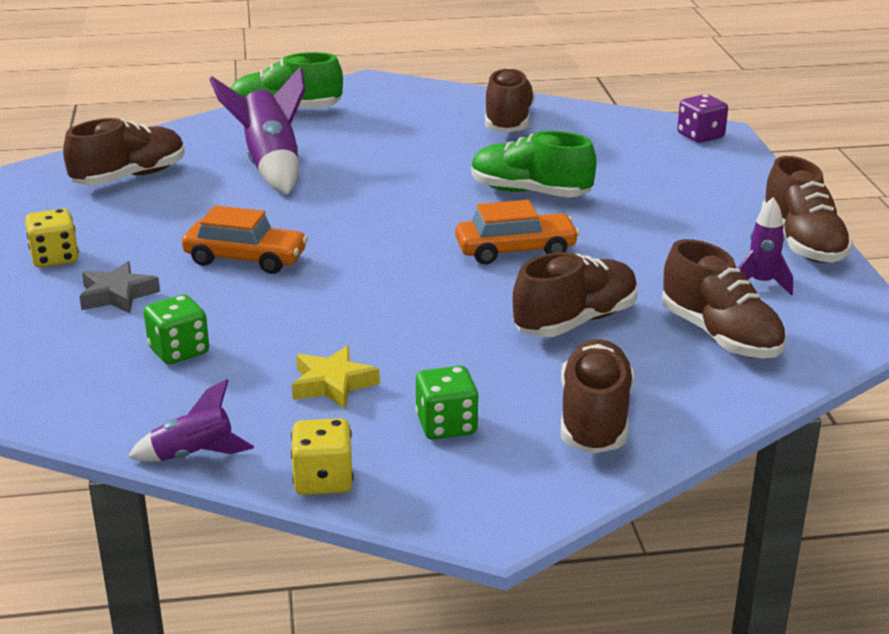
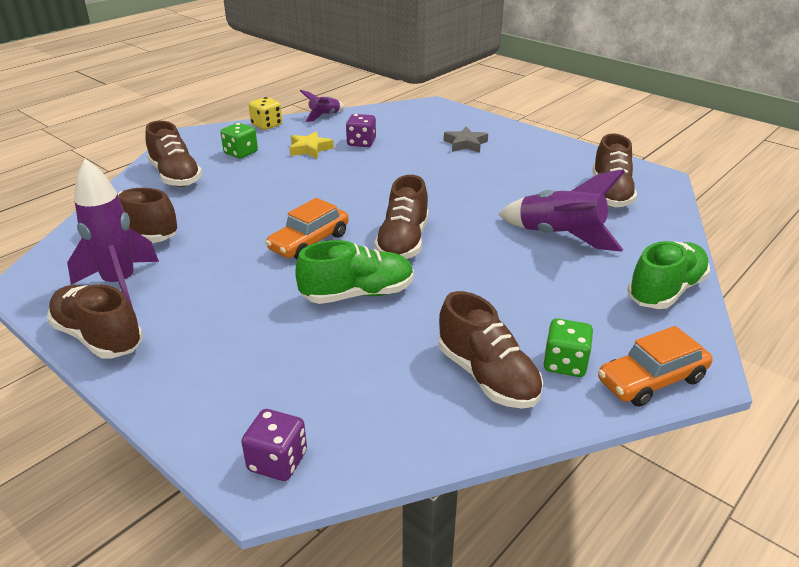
camera: 140 degrees right, 5 degrees up
(55, 258) = (529, 146): yellow dice -> none
(179, 351) = (394, 137): green dice -> green dice (565, 363)
(241, 362) = (361, 143): none -> purple dice
(245, 259) = (446, 178): orange car -> orange car (651, 380)
(575, 321) = (226, 214): brown shoe -> brown shoe (403, 242)
(761, 284) = (120, 284): purple rocket -> purple rocket, size x1.82

